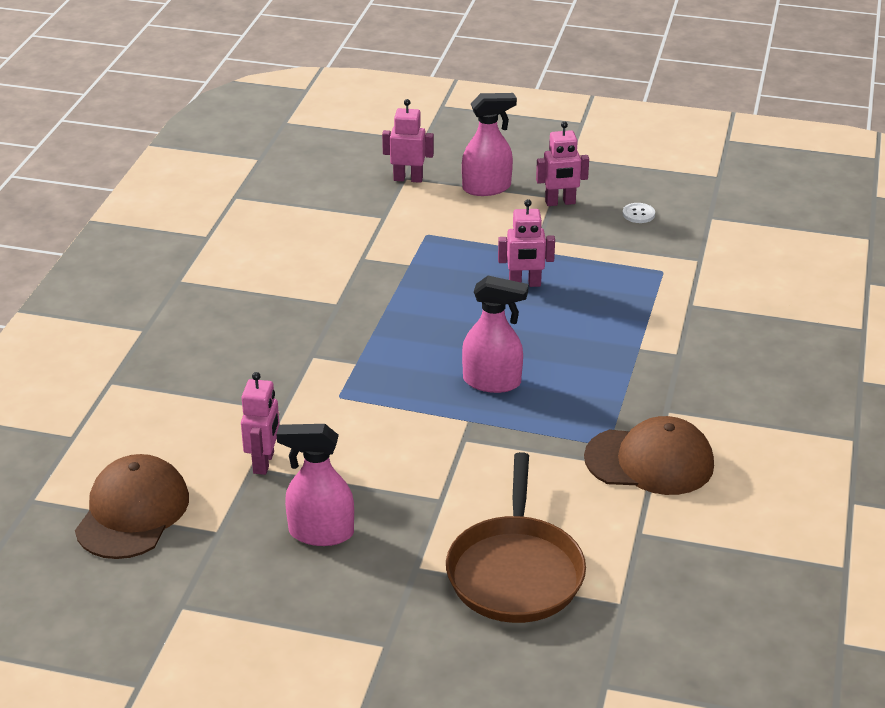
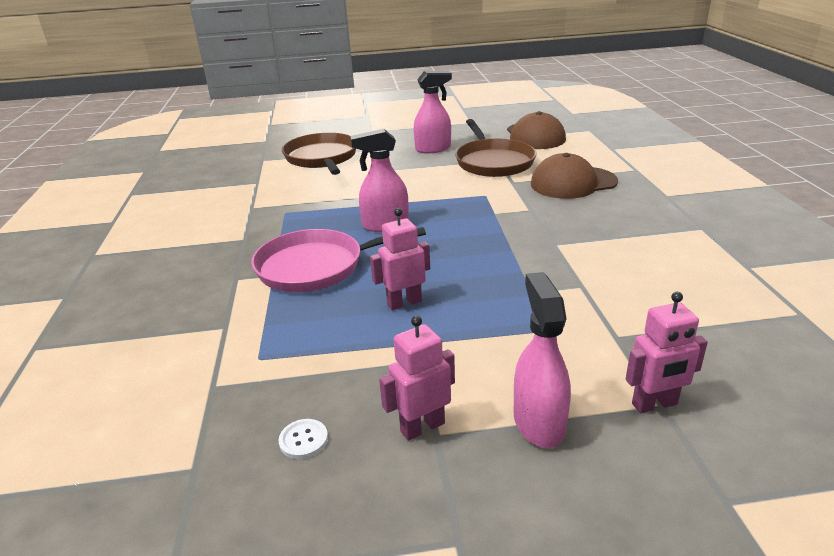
camera: 160 degrees right, 5 degrees down
(264, 462) = (493, 162): pink robot -> brown pan
(487, 188) = (538, 422): pink spray bottle -> pink spray bottle turned 120 degrees clockwise
(592, 345) = (315, 267): none -> pink pan
(649, 461) = (254, 211): brown cap -> brown cap (573, 183)

